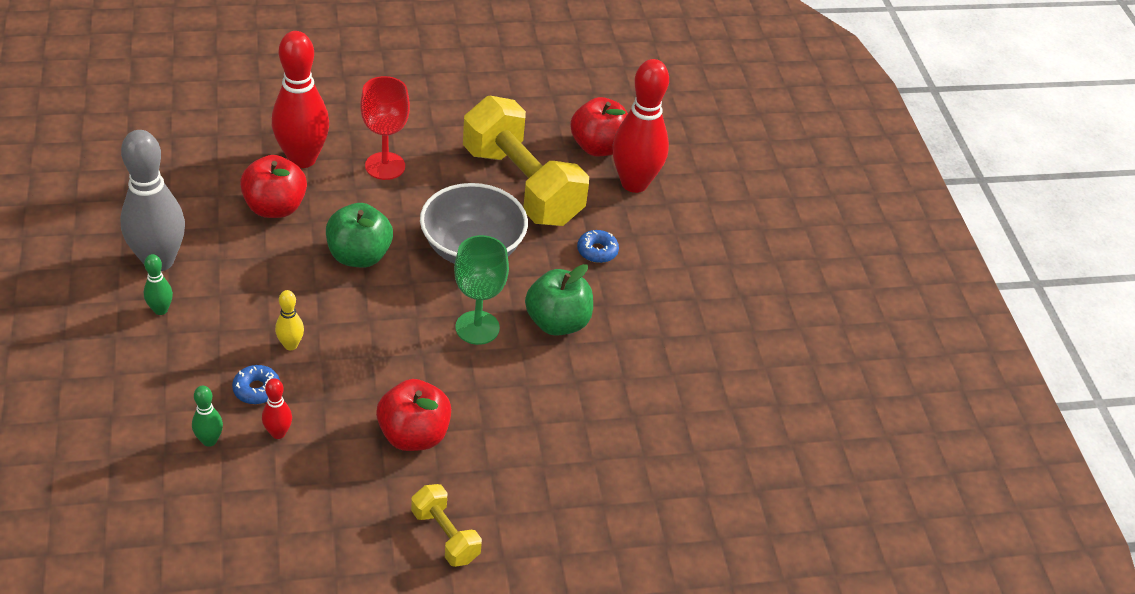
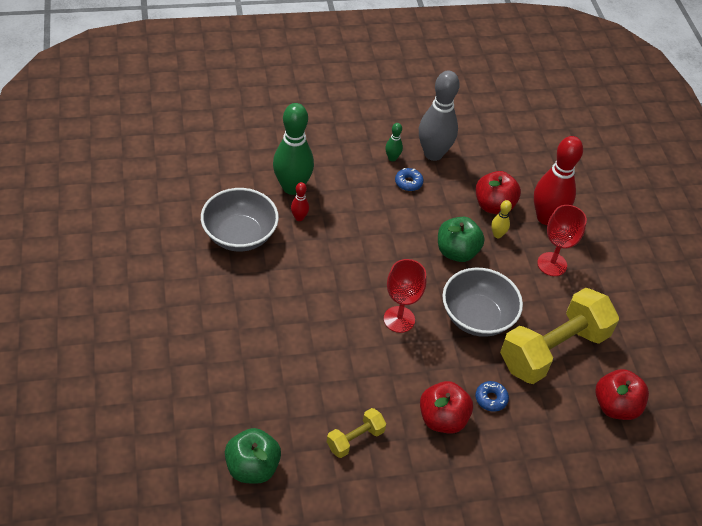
camera: 90 degrees right, 5 degrees up
(209, 440) = (292, 187): green bowling pin -> green bowling pin, size x2.25
(256, 389) = (333, 206): blue donut -> blue donut (408, 182)
(290, 345) = (371, 220): yellow bowling pin -> yellow bowling pin (497, 235)
(310, 513) = (240, 235): none -> grey bowl
(413, 435) = (300, 284): red apple -> red apple (442, 419)
(445, 535) = (222, 301): yellow dumbbell -> yellow dumbbell (355, 439)
(477, 328) = (399, 319): green goblet -> red goblet
(557, 322) = (411, 369): green apple -> green apple (252, 467)
(634, 183) = (577, 431): red bowling pin -> none

